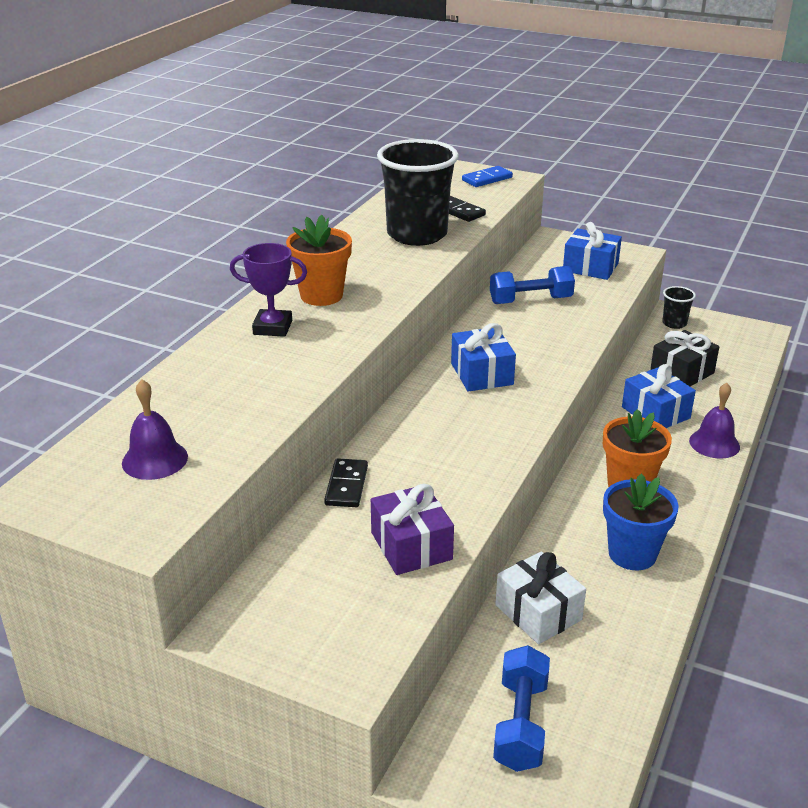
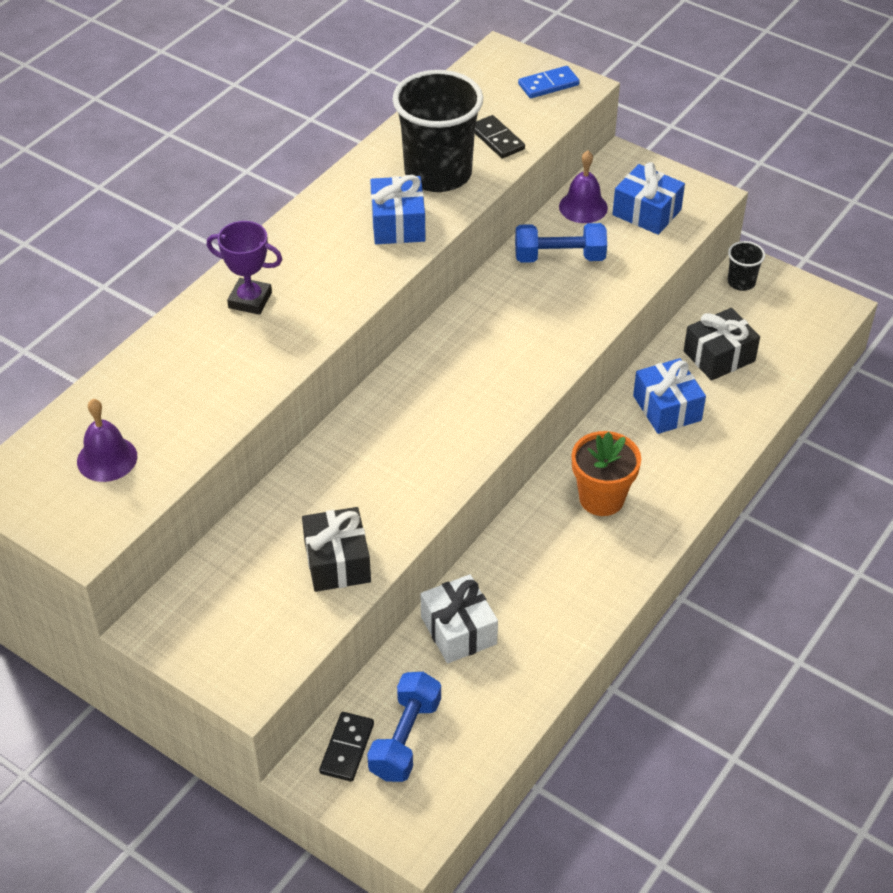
camera: 10 degrees right, 15 degrees up
(321, 295) = (310, 259): orange flower pot -> none
(346, 485) = (295, 484): black domino -> black domino (347, 748)
(411, 546) = (337, 562): purple gift -> black gift
(481, 374) = (470, 358): blue gift -> blue gift (398, 224)
(632, 554) = (572, 579): blue flower pot -> none
(714, 443) = (713, 457): purple bell -> purple bell (583, 207)

